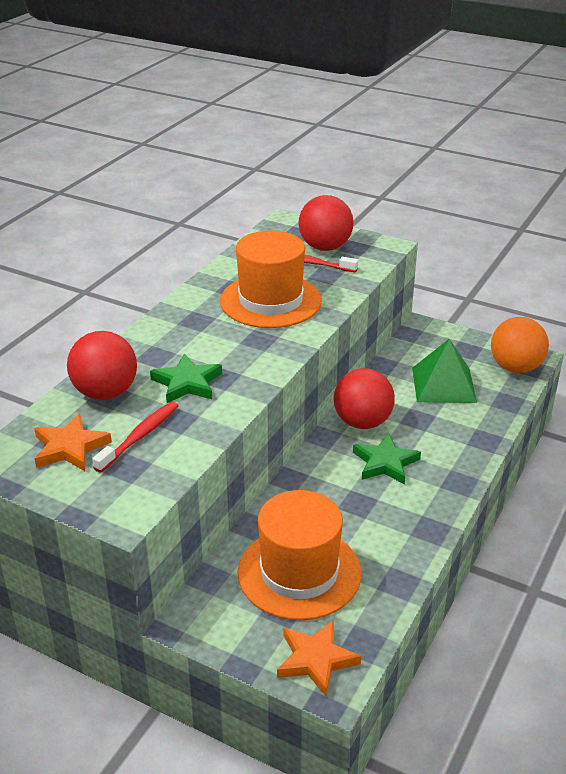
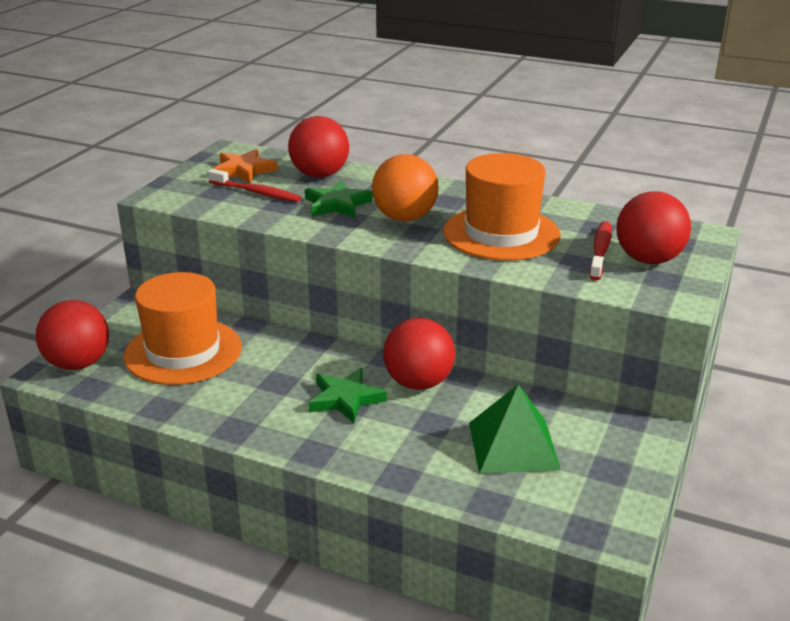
camera: 85 degrees right, 5 degrees down
(316, 659) = (78, 364): orange star -> red ball
(515, 368) = (578, 516): orange ball -> orange ball (404, 218)

